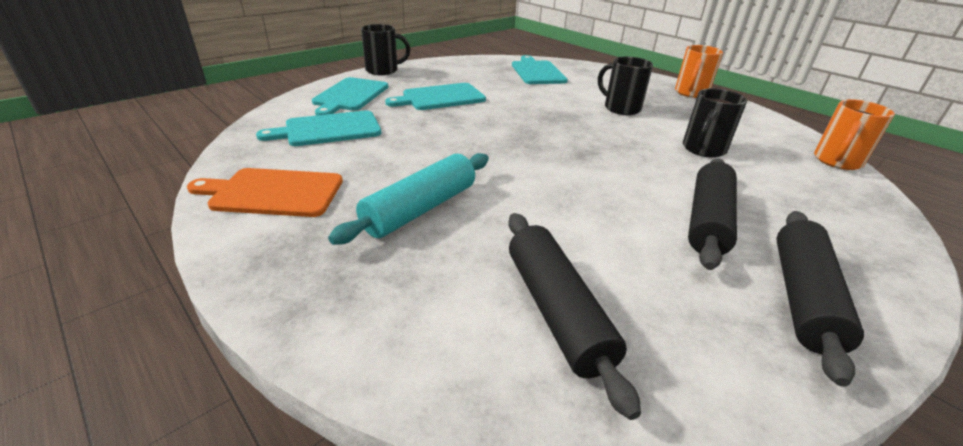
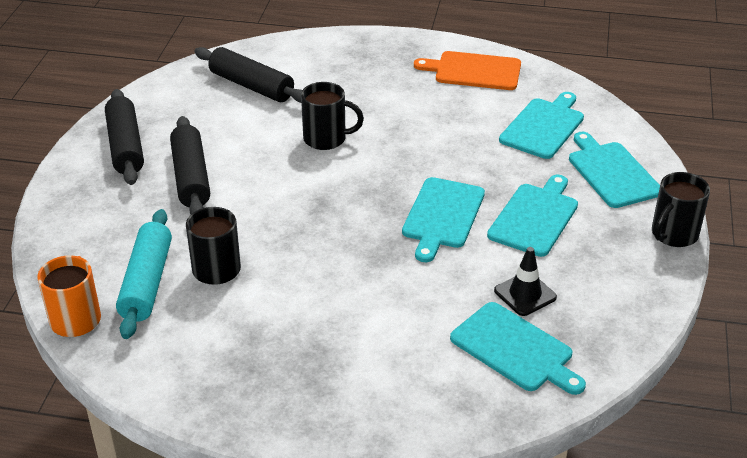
camera: 145 degrees right, 5 degrees up
(273, 192) = (474, 71): orange cutting board -> orange cutting board turned 135 degrees counterclockwise
(420, 209) = (378, 101): turquoise rolling pin -> turquoise rolling pin (147, 283)
(498, 117) = (442, 216): none -> turquoise cutting board
(502, 80) = (525, 294): none -> black traffic cone
(621, 108) = (338, 307): black mug -> black mug (326, 139)
(691, 93) = (272, 412): orange mug -> none

